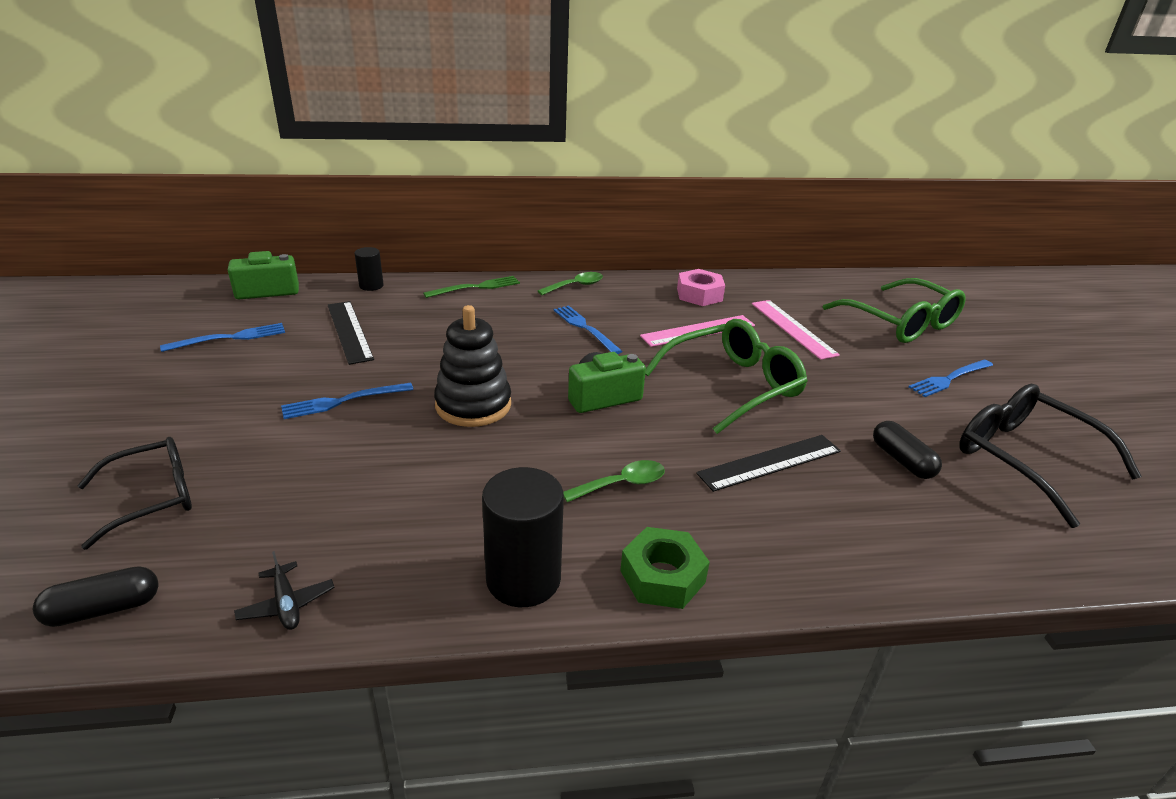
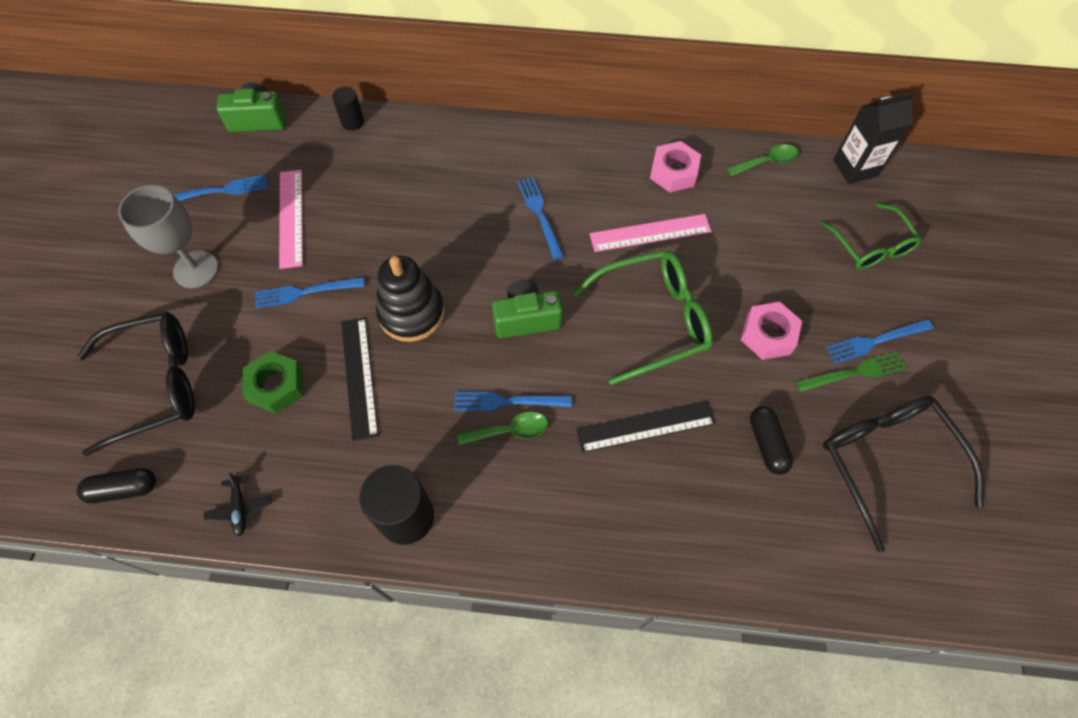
camera: 15 degrees right, 30 degrees up
(152, 497) = (155, 385): black glasses -> black glasses, size x1.50
(203, 396) = (196, 269): none -> grey goblet
(349, 331) = (323, 193): black ruler -> black ruler (359, 377)
(476, 287) = (451, 135): green fork -> green fork (854, 372)
(575, 286) = (550, 143): green spoon -> green spoon (767, 162)
(608, 461) = (507, 401): none -> blue fork
(662, 576) = (510, 534): green nut -> green nut (276, 386)
(793, 328) = (749, 241): pink ruler -> pink ruler (291, 218)
(849, 384) = (768, 335): none -> pink nut
(854, 282) = (855, 168): none -> black carton
(900, 323) = (871, 246): green glasses -> green glasses, size x0.67

